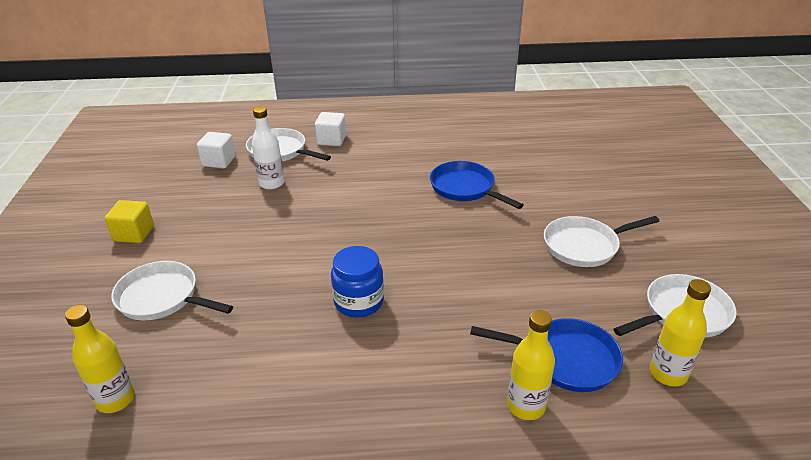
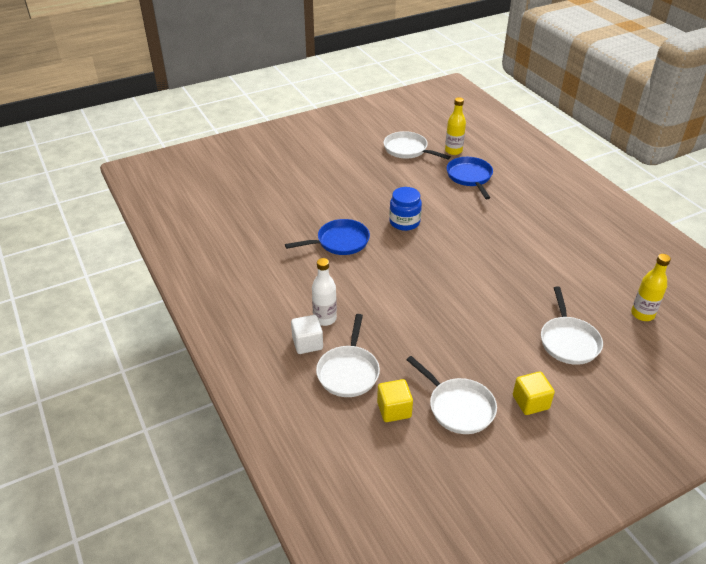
camera: 115 degrees left, 5 degrees up
(219, 161) = (394, 409): white cube -> yellow cube
(271, 183) = (404, 351): white bottle -> white bottle (325, 318)
(359, 302) = (492, 253): blue jar -> blue jar (404, 222)
(465, 188) = (339, 242): blue pan -> blue pan turned 135 degrees counterclockwise
(526, 406) = (508, 183): yellow bottle -> none
(585, 246) = (372, 183): white pan -> white pan (458, 407)

